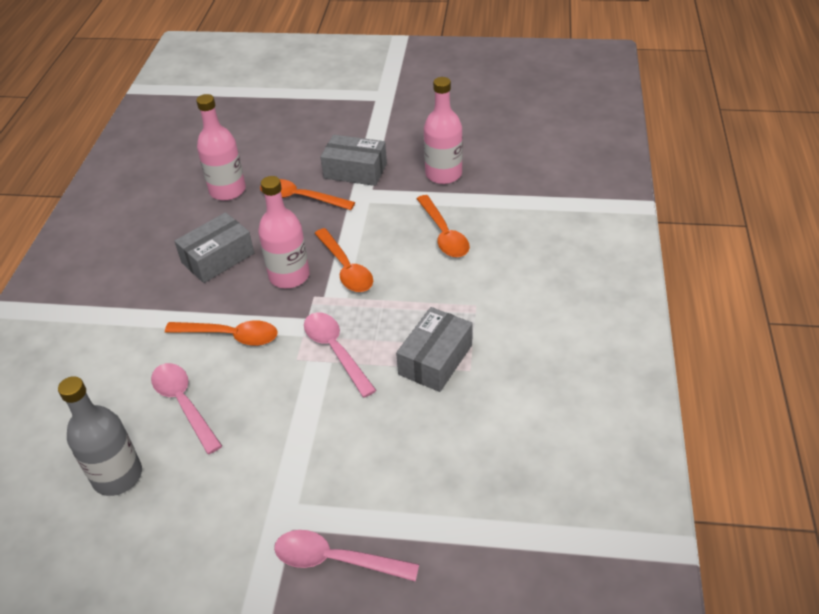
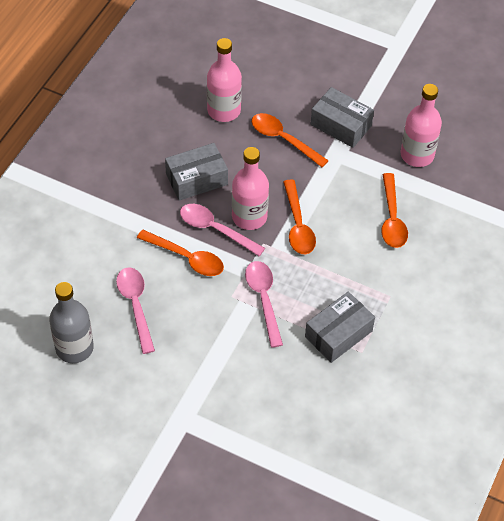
camera: 15 degrees right, 10 degrees up
(335, 560) = (209, 464): pink spoon -> pink spoon (215, 229)

